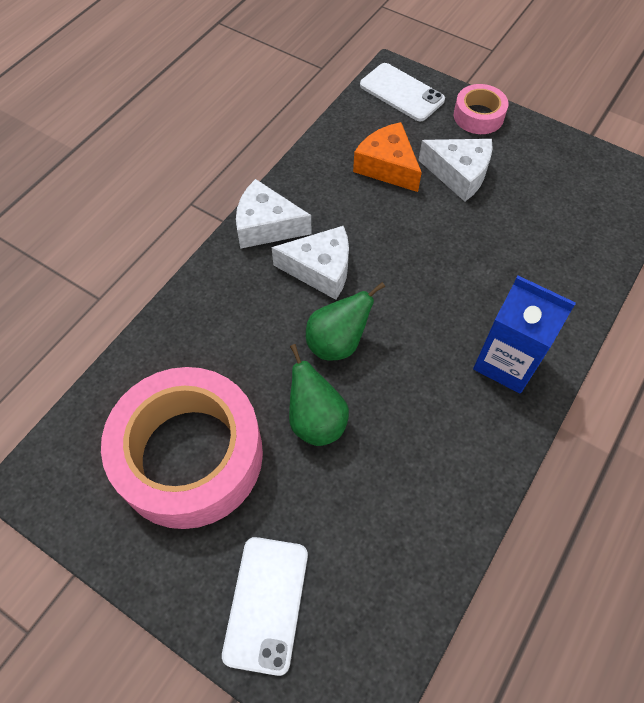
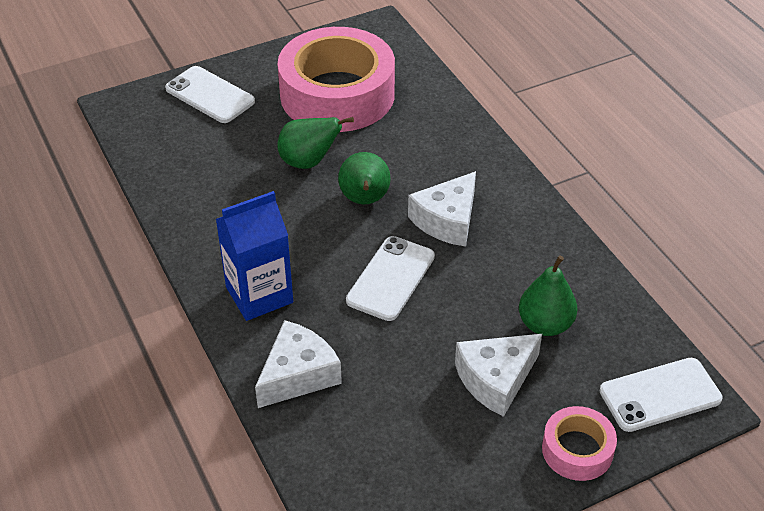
camera: 120 degrees right, 15 degrees down
(266, 226) = (523, 205): white cheese -> white cheese (298, 375)
(387, 166) = (545, 324): orange cheese -> green pear
(415, 277) = (391, 278): none -> white phone

